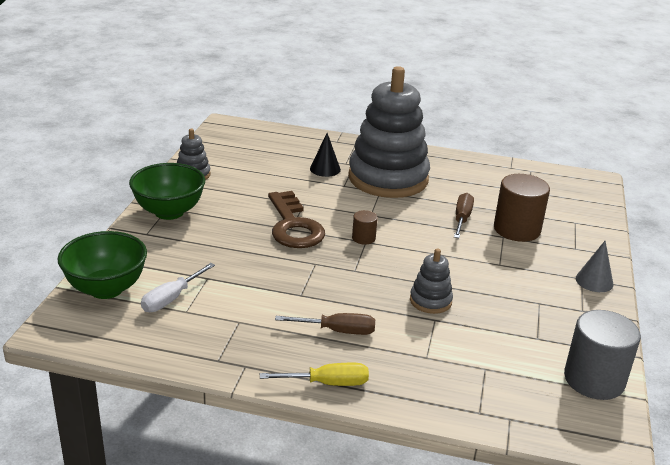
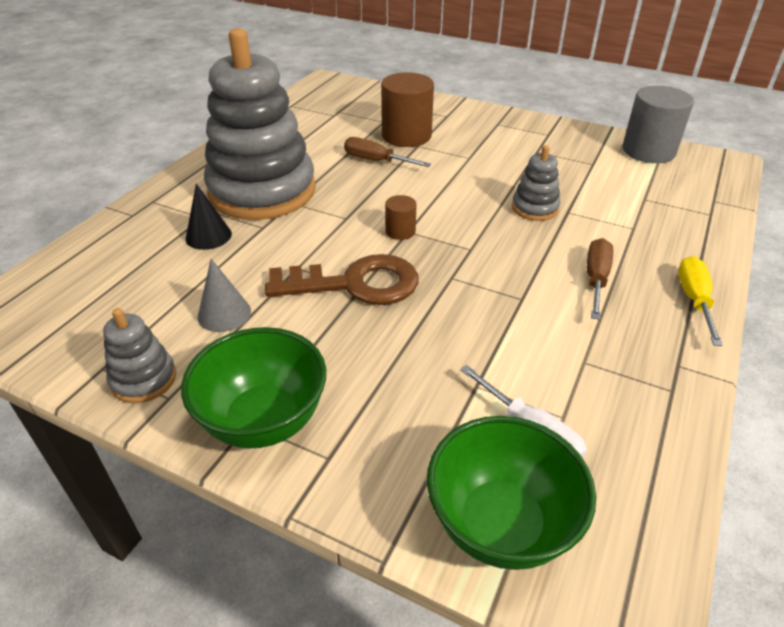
camera: 75 degrees left, 10 degrees up
(594, 281) = (503, 119): grey cone -> grey cone (224, 314)

